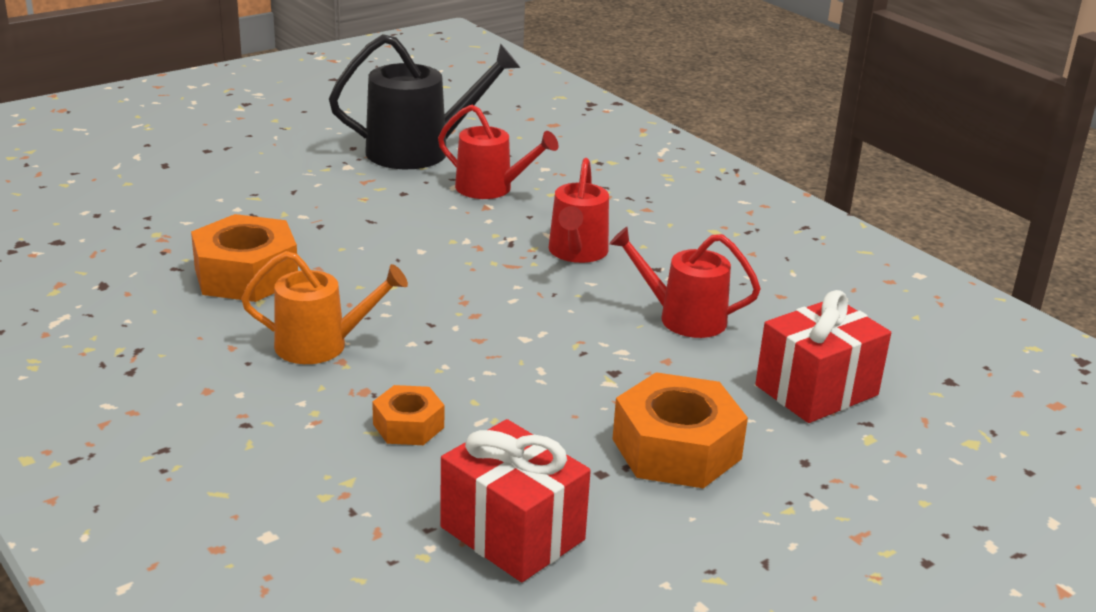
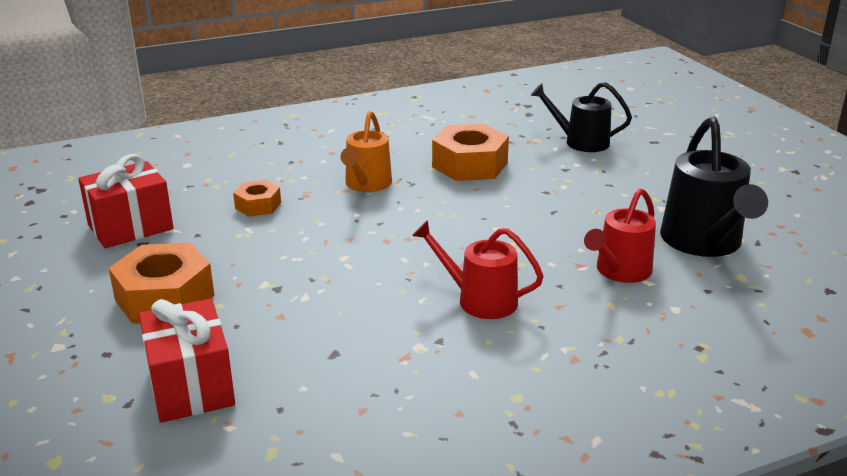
camera: 105 degrees right, 0 degrees up
(167, 206) = (581, 142): none -> black watering can
(684, 318) = (342, 337): red watering can -> none

